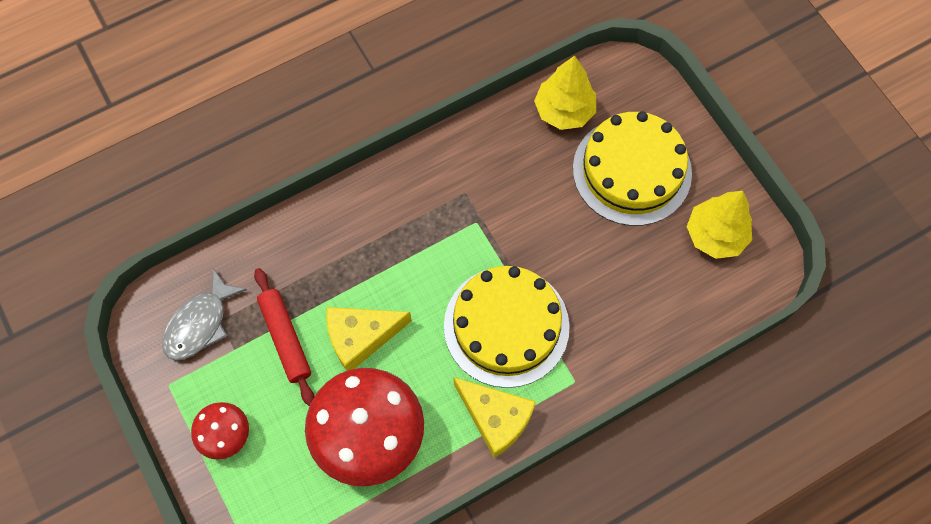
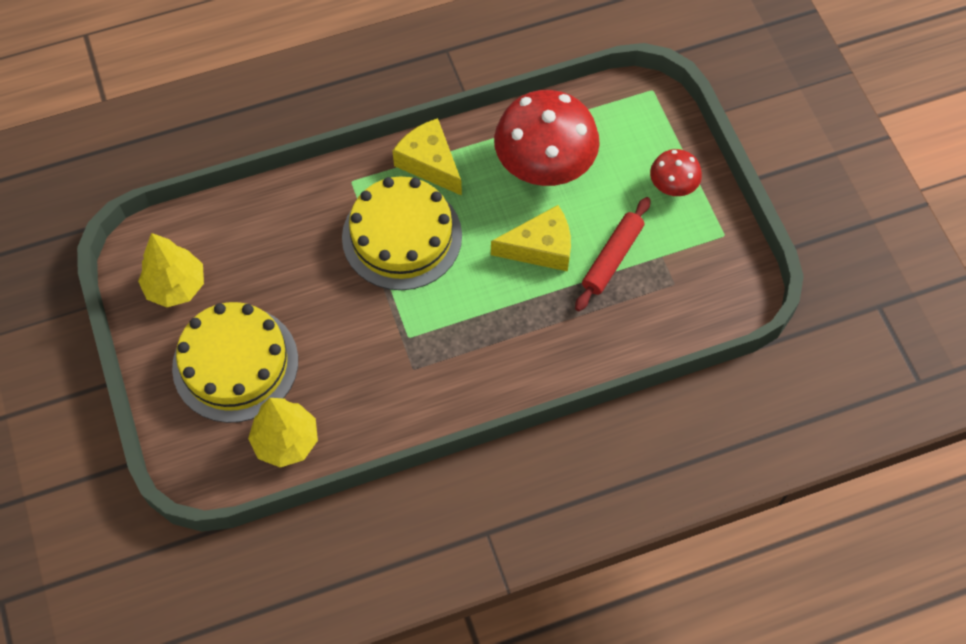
camera: 170 degrees left, 5 degrees down
(200, 323) = (693, 284): grey fish -> none
(285, 338) = (612, 258): red rolling pin -> red rolling pin turned 45 degrees clockwise

